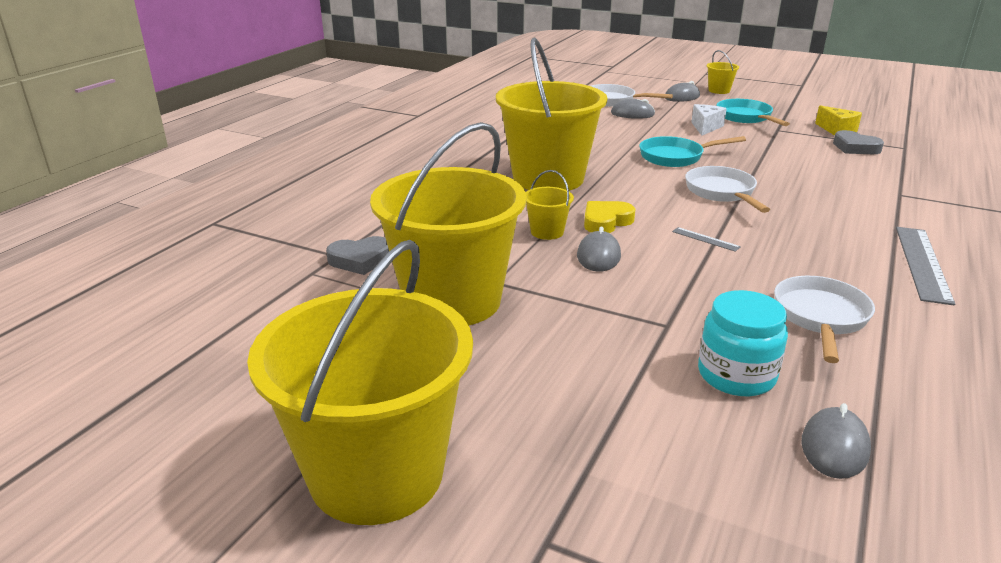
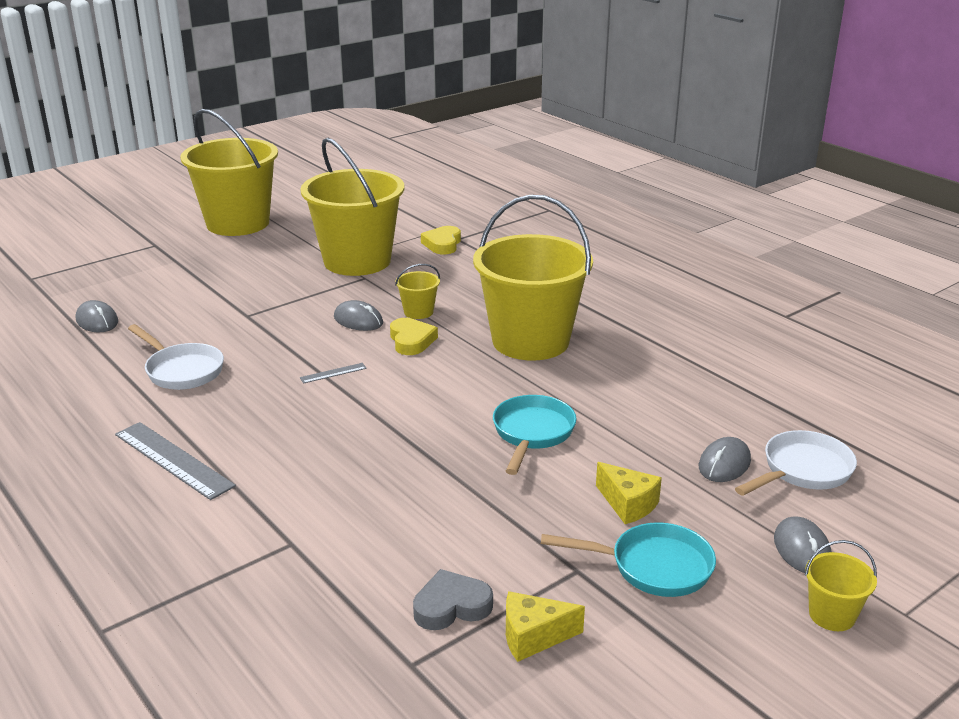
camera: 115 degrees right, 0 degrees up
(360, 260) = (442, 244): grey heart -> yellow heart
(705, 127) = (628, 504): white cheese -> yellow cheese
(722, 193) = (411, 421): white pan -> none
(736, 375) = (177, 318): turquoise jar -> none

